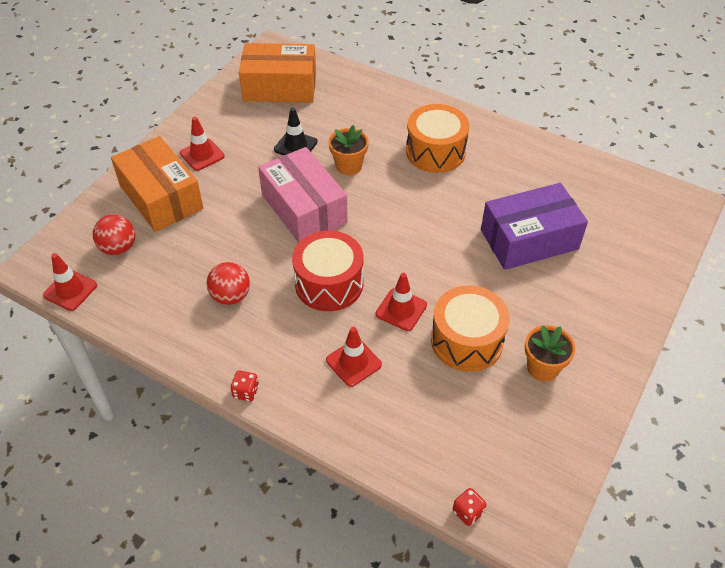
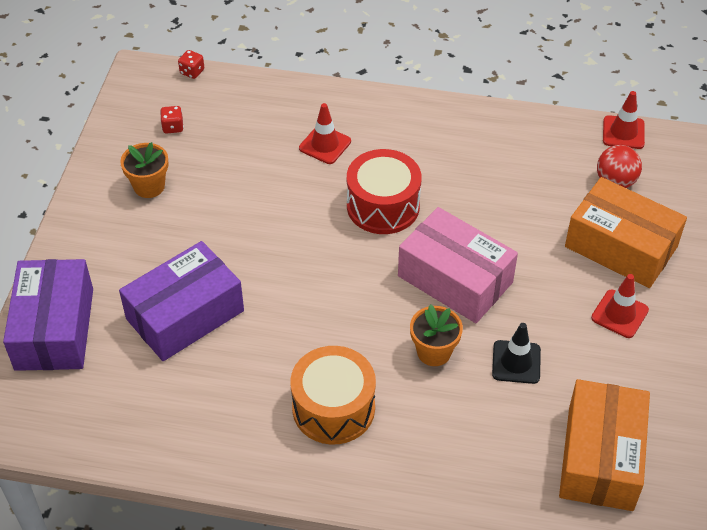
camera: 160 degrees right, 0 degrees up
(231, 296) = (471, 168): red ball -> none
(246, 392) = (405, 100): red dice -> red dice (173, 127)
(280, 87) = (600, 457): orange box -> orange box turned 60 degrees counterclockwise
(401, 309) = (300, 201): red traffic cone -> none
(467, 341) = (226, 190): orange drum -> none
(639, 257) = (54, 329): none -> purple box

